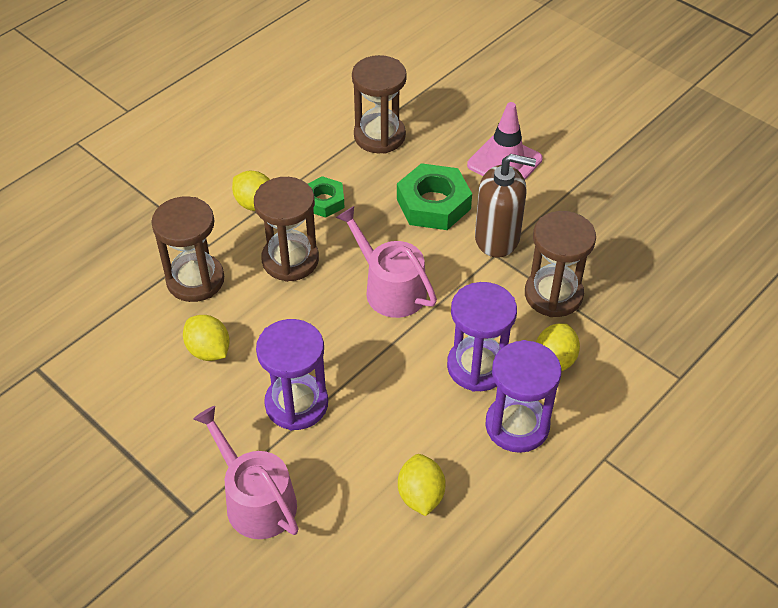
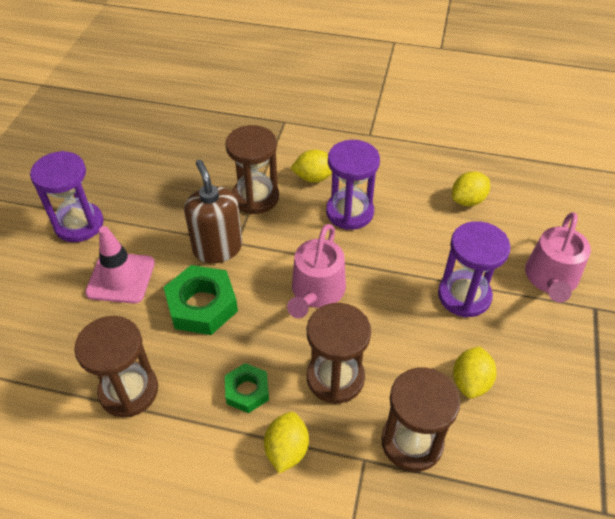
camera: 120 degrees left, 0 degrees up
(517, 425) = (379, 177): purple hourglass -> purple hourglass (79, 224)

